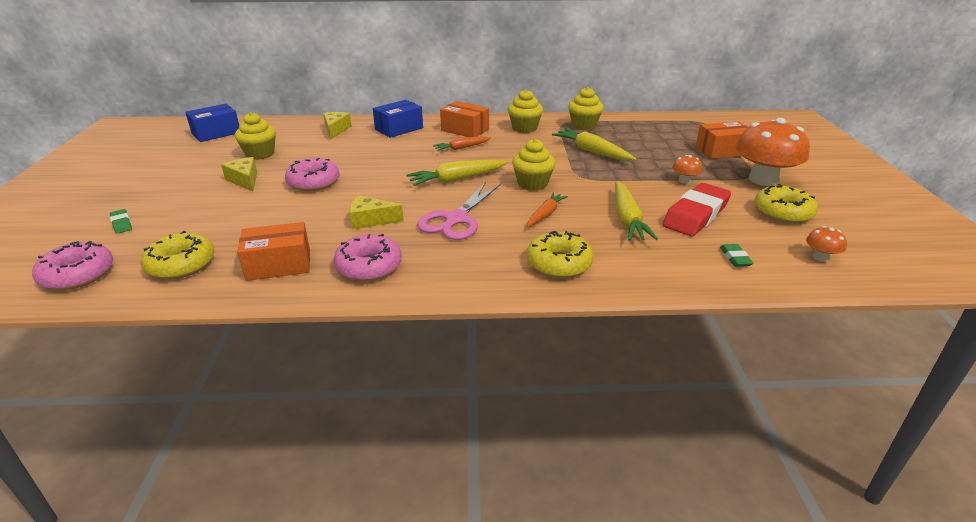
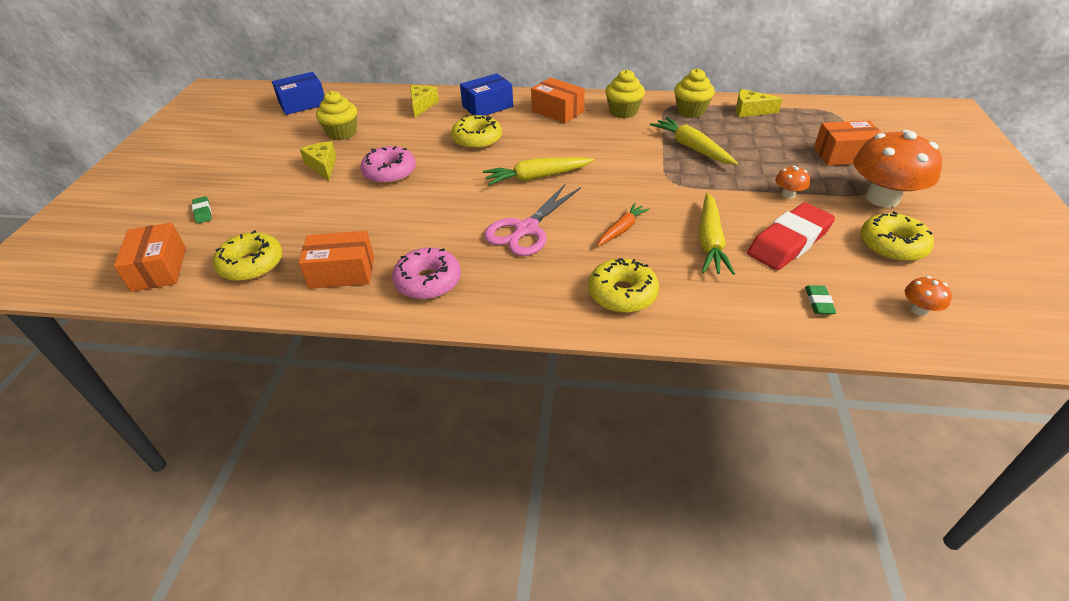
camera: 10 degrees right, 10 degrees up
(78, 275) = (159, 269): pink donut -> orange box
(370, 220) = (439, 224): yellow cheese -> yellow cheese (750, 111)
(394, 154) = (477, 140): none -> yellow donut
(461, 148) = (549, 136): orange carrot -> none
(532, 184) = (616, 188): yellow cupcake -> none

